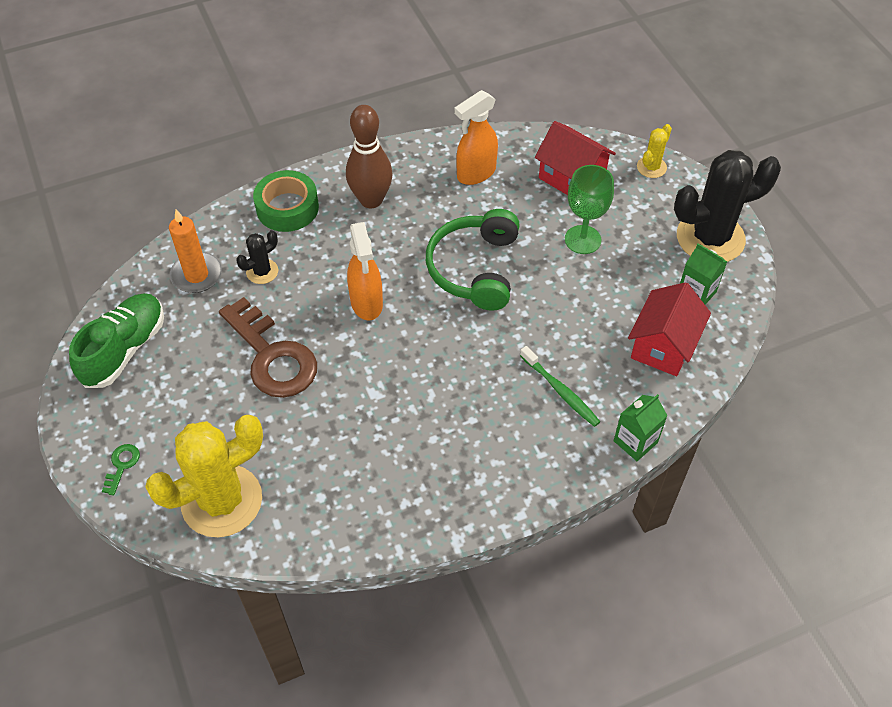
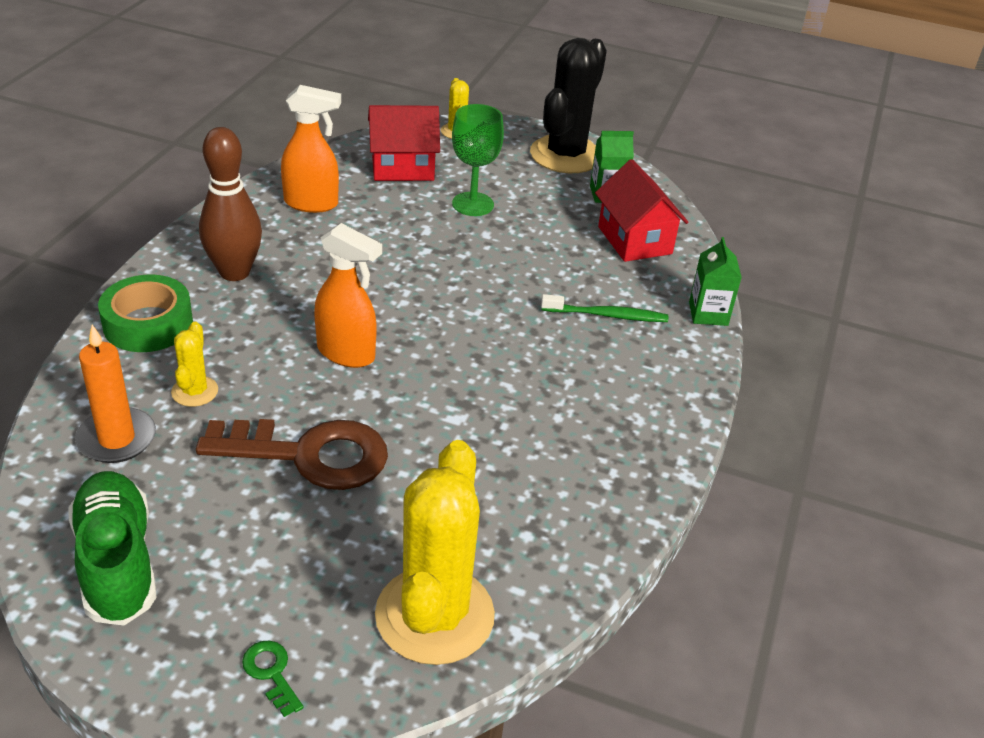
camera: 50 degrees left, 15 degrees down
(262, 271) = (195, 391): black cactus -> yellow cactus
(474, 268) = (411, 271): green headphones -> none
(475, 173) = (312, 204): orange spray bottle -> orange spray bottle turned 90 degrees counterclockwise

